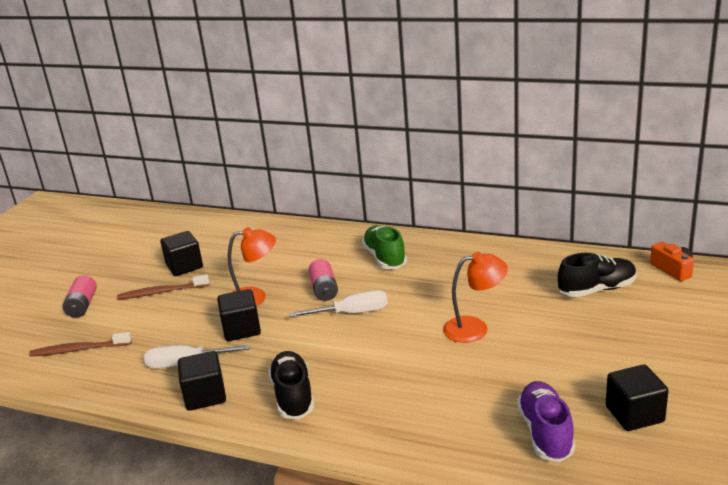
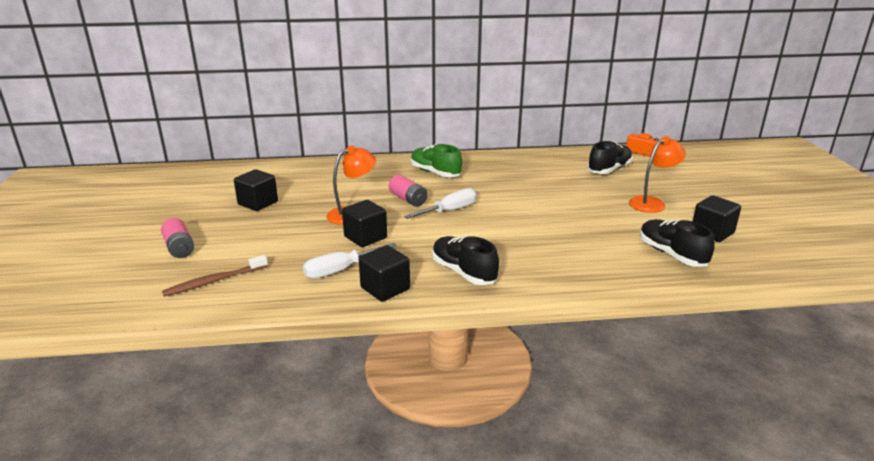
camera: 30 degrees left, 0 degrees up
(162, 292) = (256, 224): brown toothbrush -> none
(475, 328) = (554, 204): orange lamp -> orange lamp (652, 203)
(545, 433) = (671, 254): purple shoe -> black shoe

